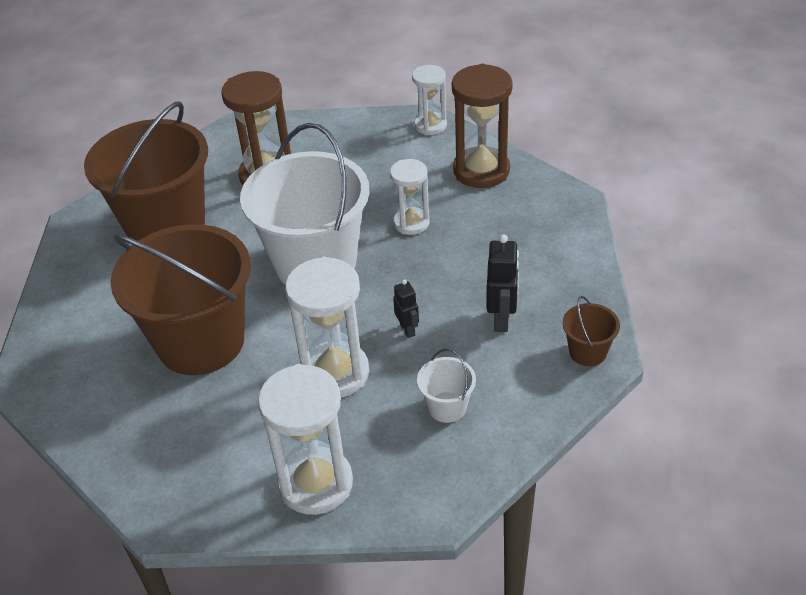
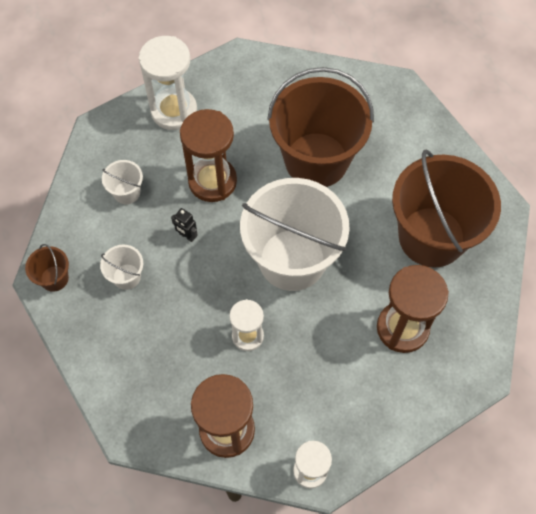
camera: 145 degrees right, 20 degrees up
(335, 373) = (212, 181): white hourglass -> brown hourglass
(502, 319) = (126, 276): black robot -> white bucket

